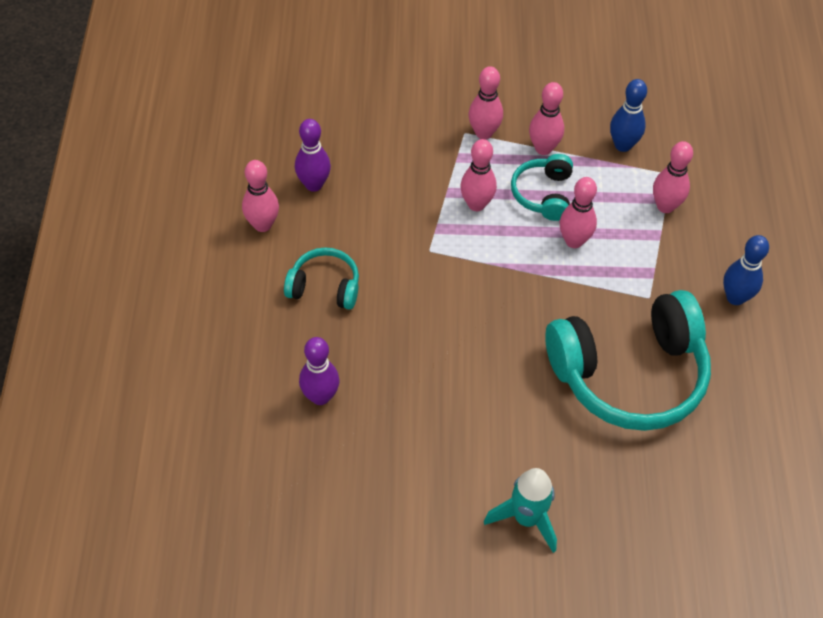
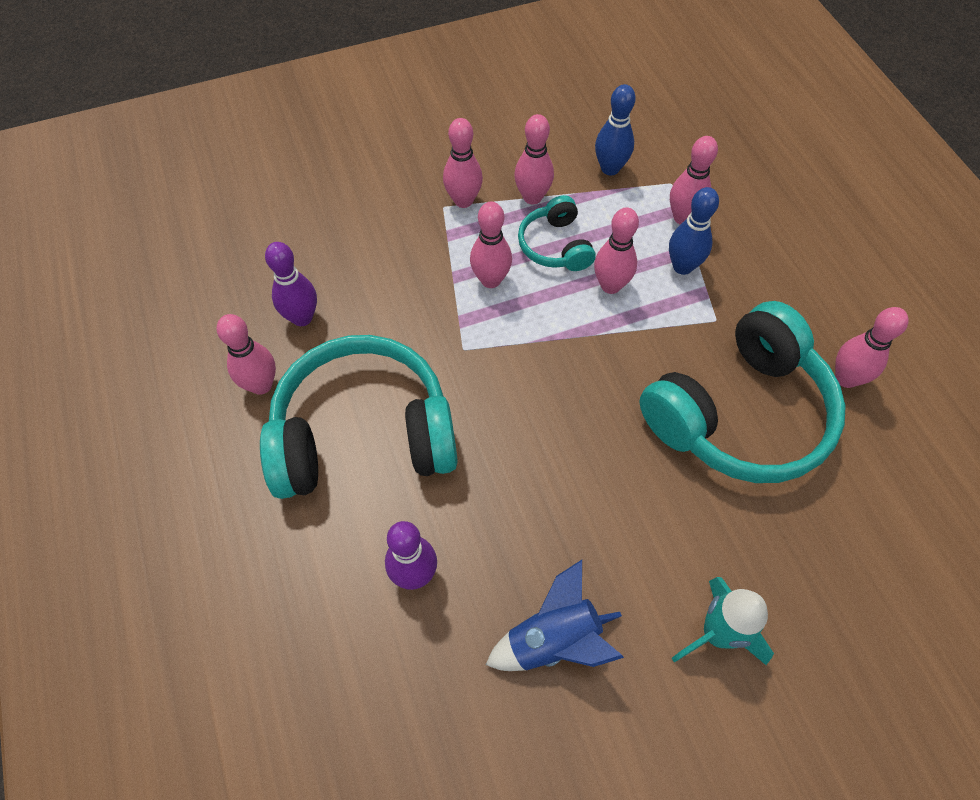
camera: 20 degrees left, 5 degrees up
(324, 287) = (363, 434): turquoise headphones -> turquoise headphones, size x2.05
(402, 477) = (554, 640): none -> blue rocket
(735, 297) = (799, 290): blue bowling pin -> blue bowling pin (682, 266)
(735, 379) = (846, 378): none -> pink bowling pin

